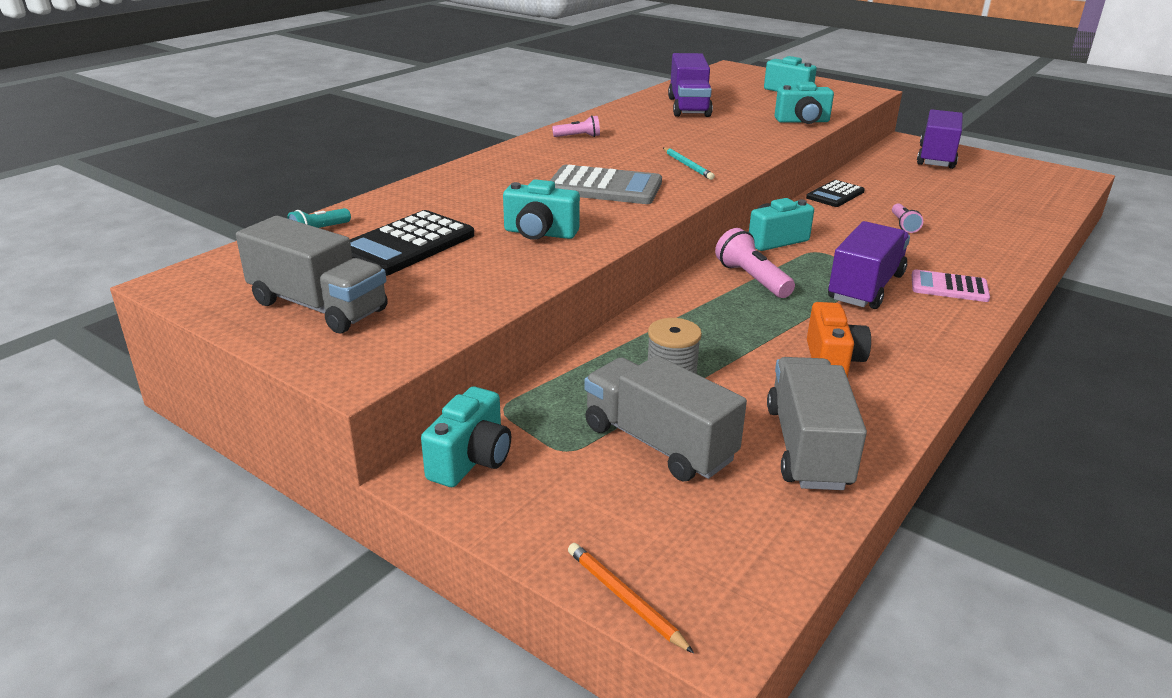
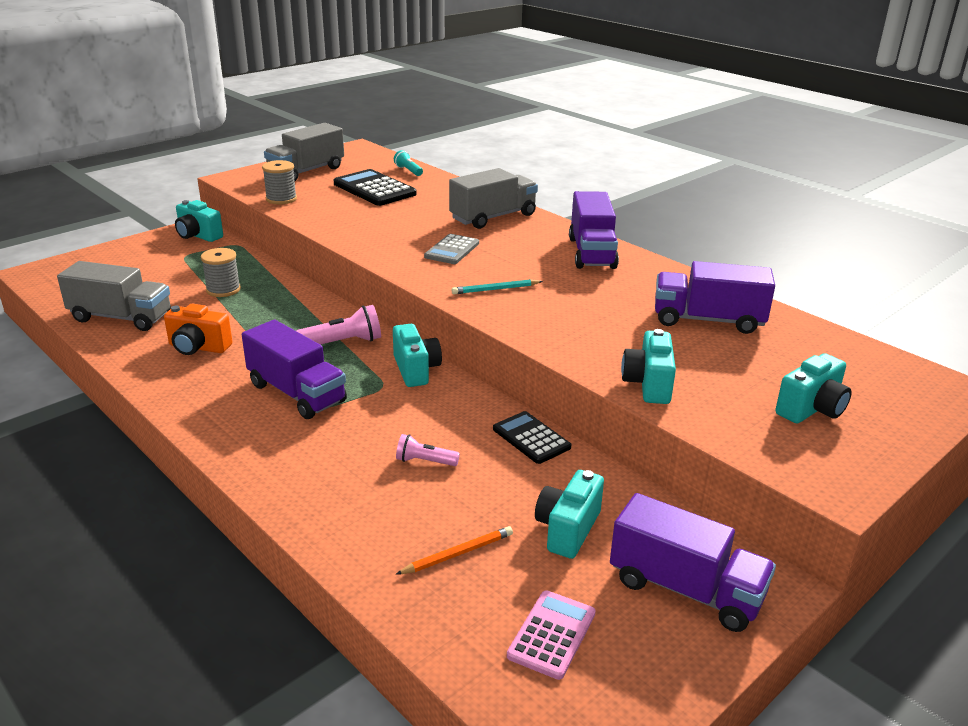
camera: 100 degrees right, 0 degrees up
(463, 305) = (281, 199): none -> grey spool
(540, 233) = (370, 222): turquoise camera -> turquoise camera (567, 529)
(578, 137) = (591, 253): pink flashlight -> purple truck
(604, 187) = (452, 250): grey calculator -> grey calculator, size x0.63
(625, 598) = (72, 258): orange pencil -> orange pencil (458, 554)
(658, 443) = (167, 278): grey truck -> grey truck (493, 217)
(949, 287) = (268, 440): pink calculator -> pink calculator (552, 634)

